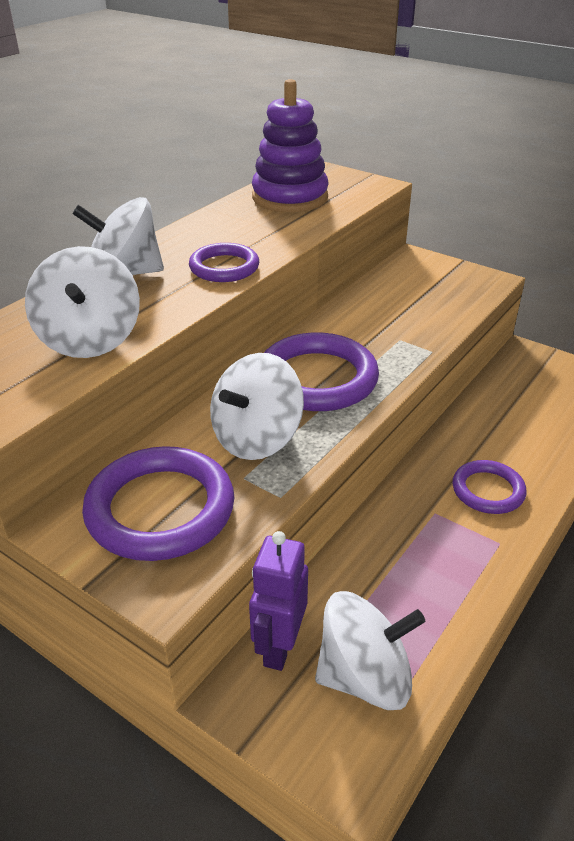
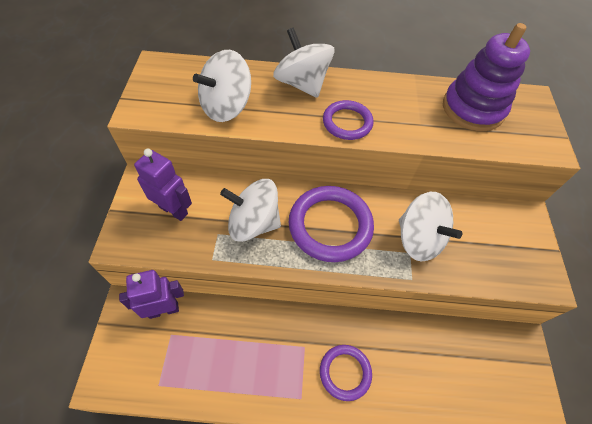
camera: 55 degrees right, 20 degrees up
(160, 509) = (174, 210): purple ring -> purple robot
(365, 677) = (162, 361): white spinning top -> white spinning top (418, 239)

